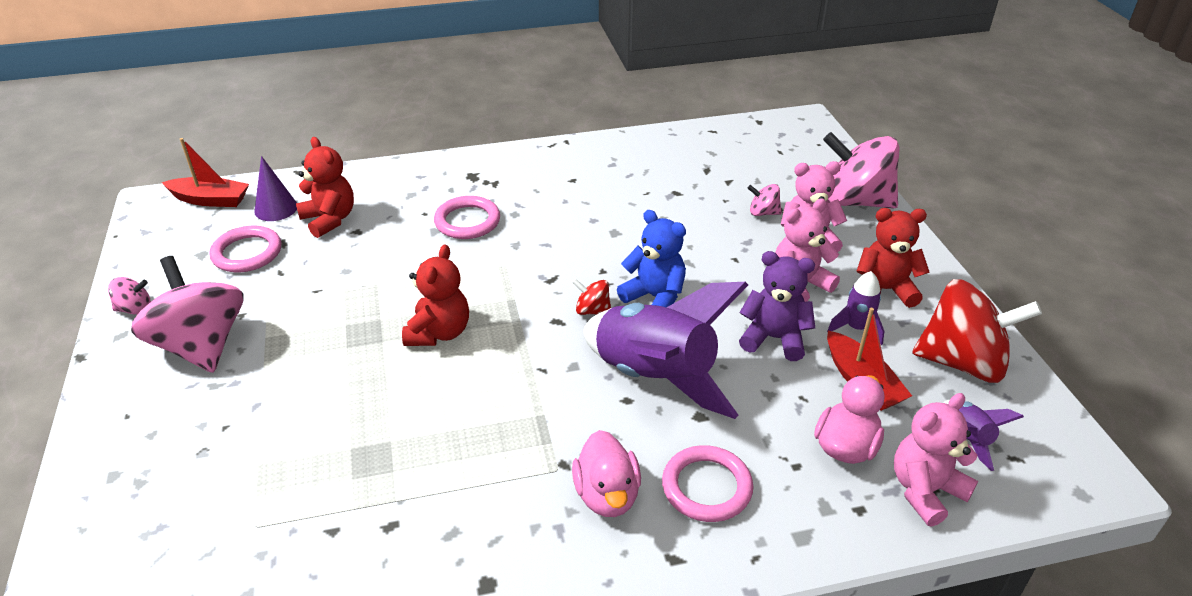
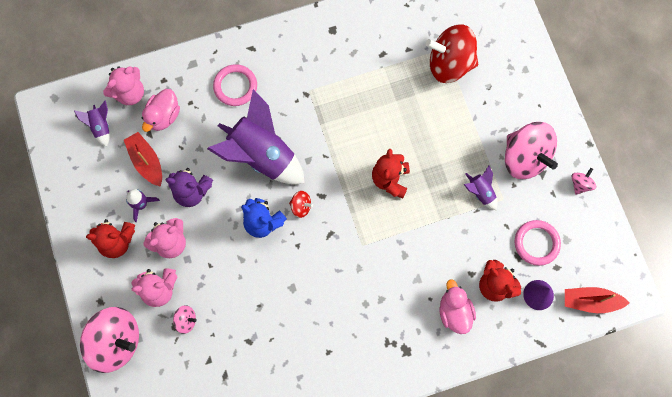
camera: 175 degrees right, 35 degrees up
(135, 309) = (580, 184): pink spinning top -> pink spinning top turned 135 degrees clockwise
(299, 309) = (480, 192): none -> purple rocket
(467, 221) = (397, 291): pink ring -> none
(607, 495) = (283, 78): pink duck -> pink duck (454, 312)
(962, 362) = (86, 181): red spinning top -> red spinning top (449, 63)

